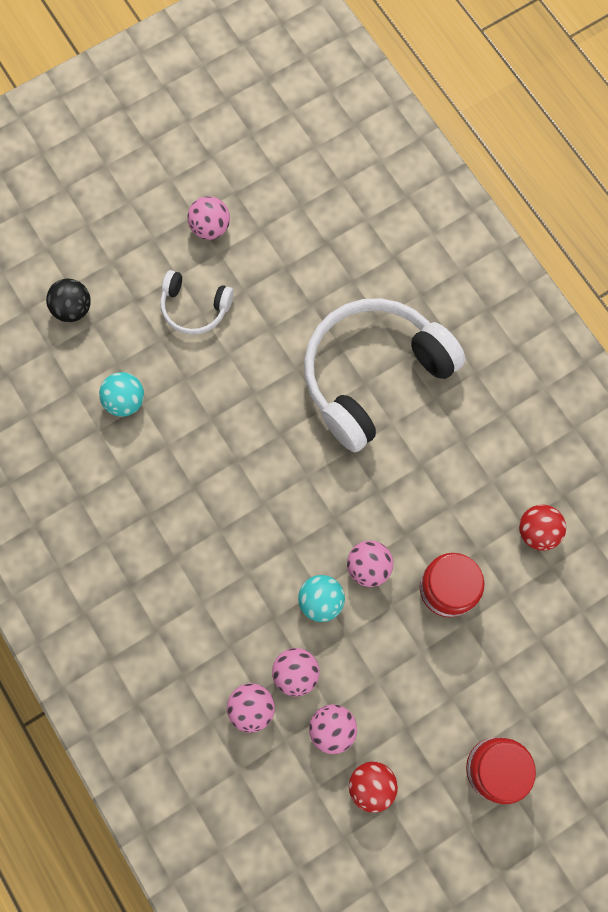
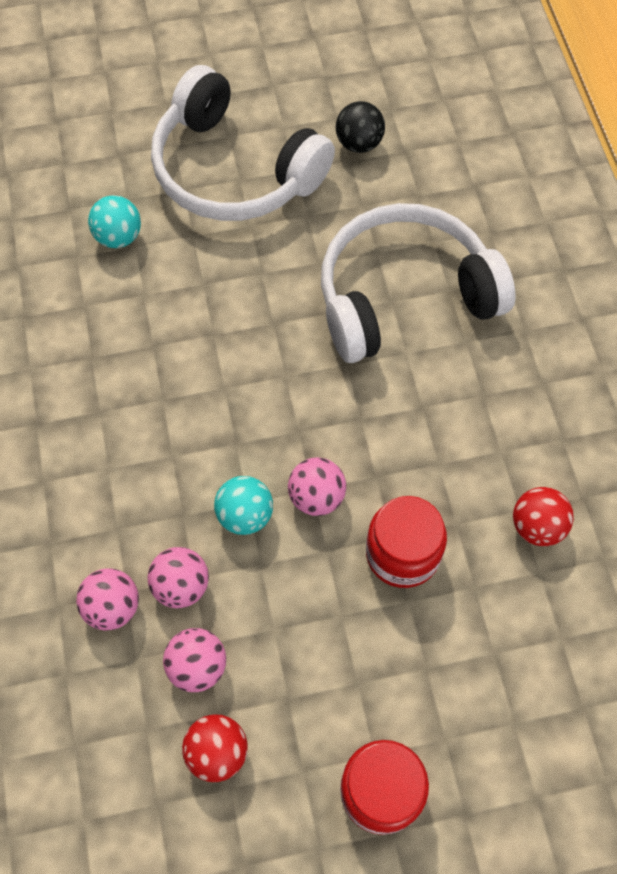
camera: 20 degrees right, 10 degrees down
(73, 308) = (105, 133): black ball -> black ball (359, 143)
(194, 307) = (234, 170): white headphones -> white headphones, size x2.09
(210, 227) = (284, 101): pink ball -> none

